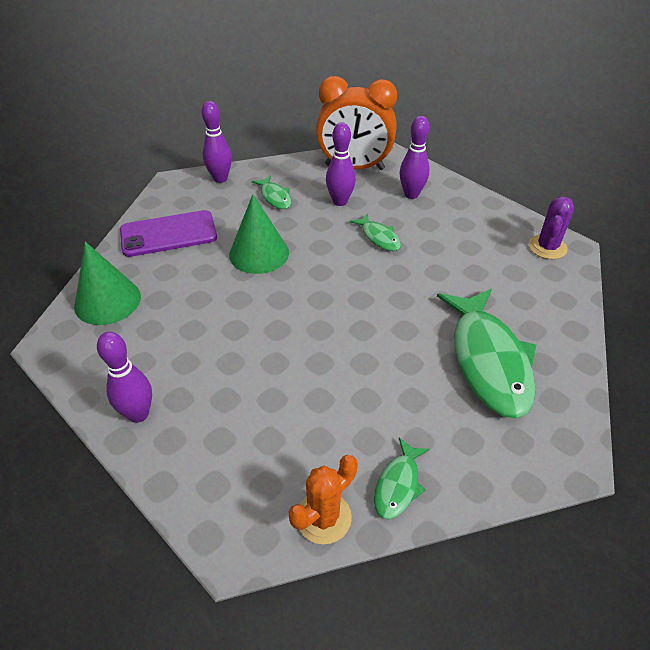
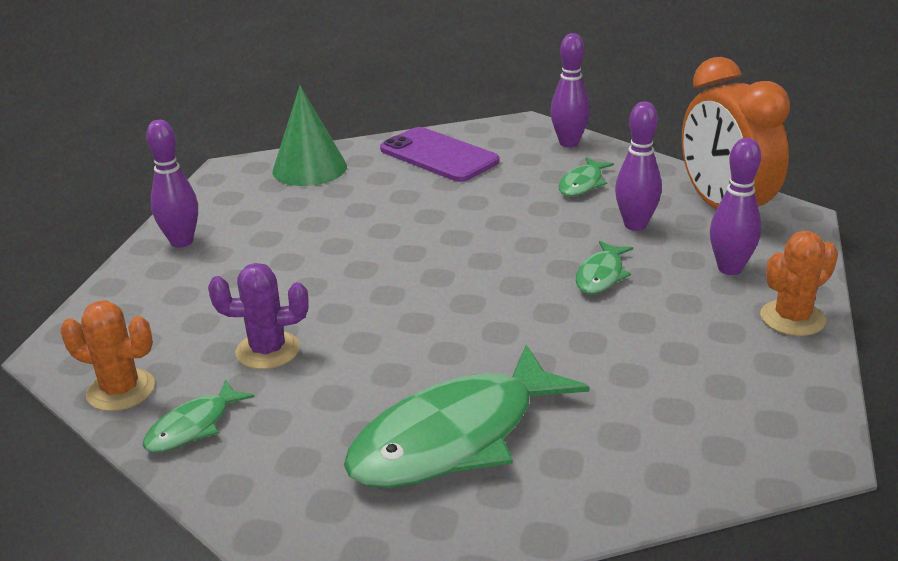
camera: 60 degrees right, 15 degrees down
(259, 253) = (470, 212): green cone -> none
(398, 485) = (193, 426): green fish -> green fish turned 45 degrees counterclockwise
(469, 200) = (792, 318): none -> orange cactus
(547, 247) = (779, 426): purple cactus -> purple cactus (268, 350)

